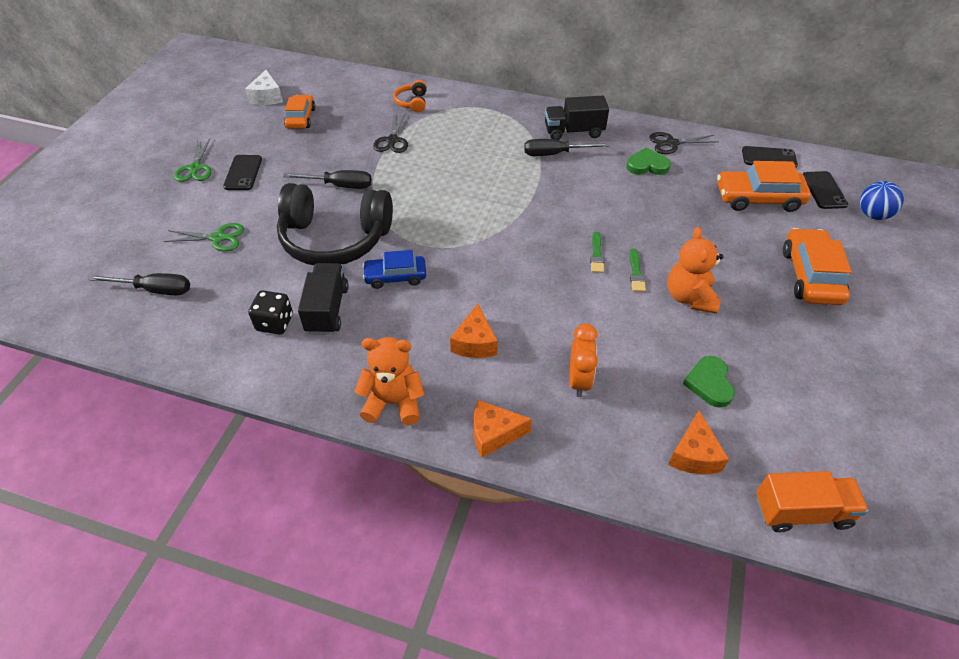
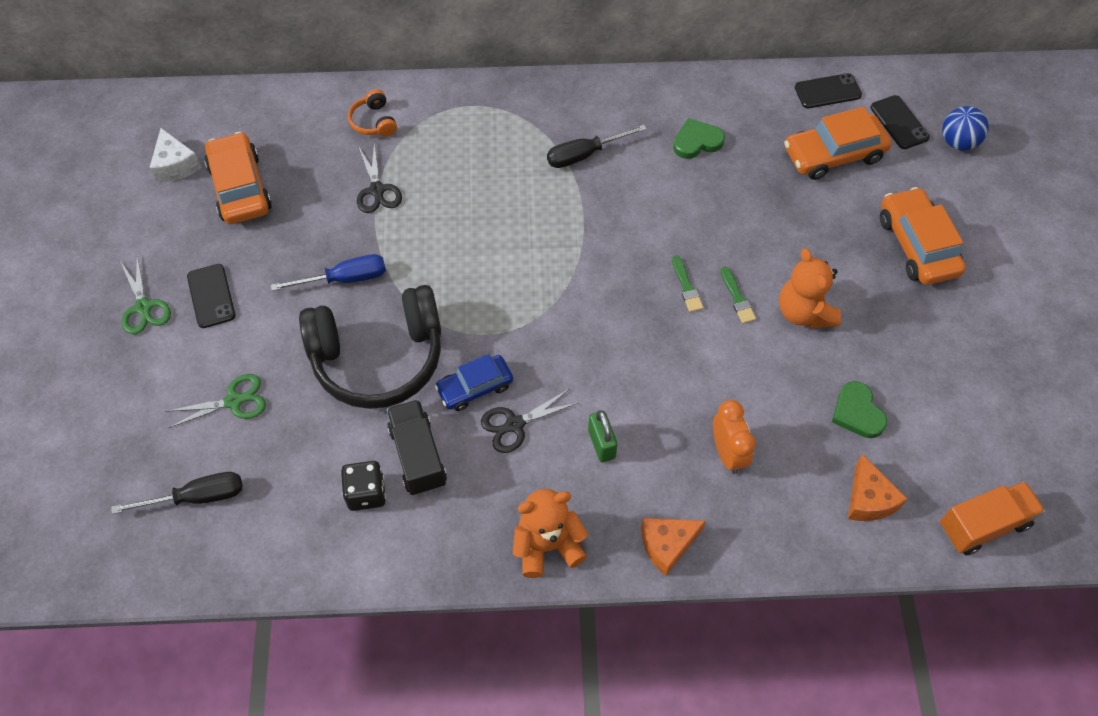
camera: 20 degrees left, 10 degrees up
(300, 118) = (240, 187): orange car -> orange car, size x1.53
(339, 185) = (344, 279): black screwdriver -> blue screwdriver
(475, 343) = (601, 444): orange cheese -> green padlock
(574, 132) = (593, 114): black truck -> none
(672, 143) = (713, 100): black scissors -> black scissors (515, 424)

